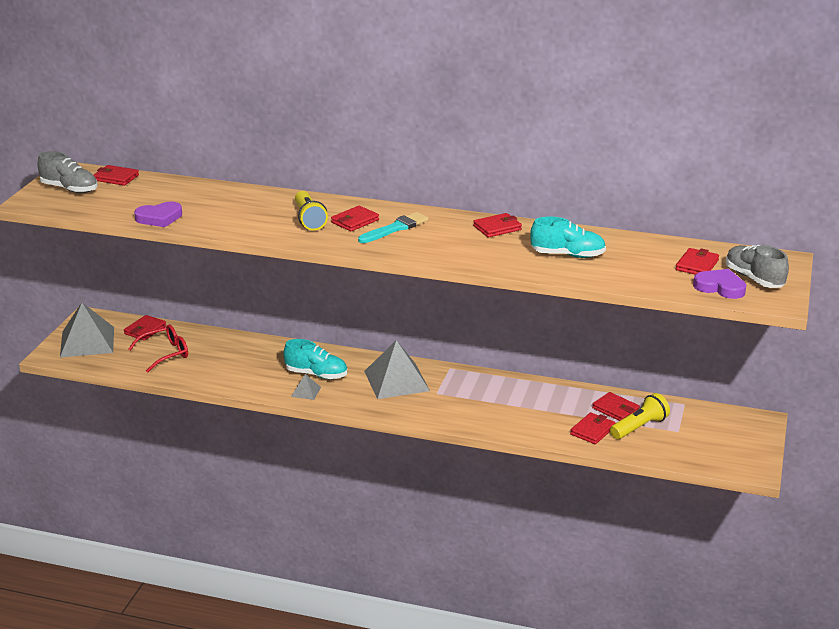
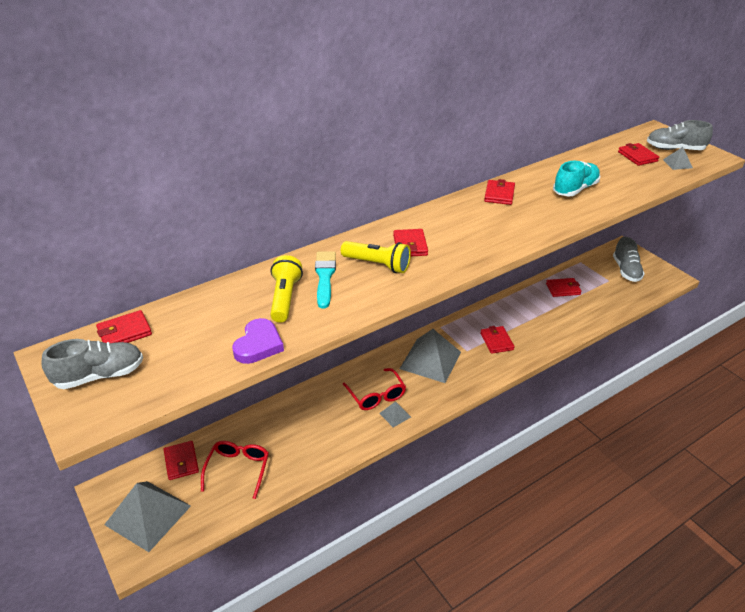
camera: 50 degrees left, 10 degrees up
(316, 374) = (376, 396): turquoise shoe -> red glasses
(395, 228) = (447, 234): turquoise brush -> turquoise brush (325, 277)
(592, 431) = (579, 311): red wallet -> red wallet (496, 341)
(639, 427) = (592, 291): yellow flashlight -> yellow flashlight (285, 298)
(716, 436) = (626, 270): none -> grey shoe
(720, 287) = (677, 163): purple heart -> grey pyramid

